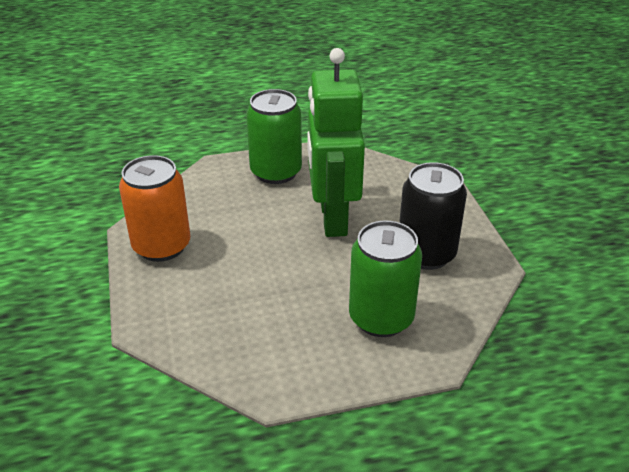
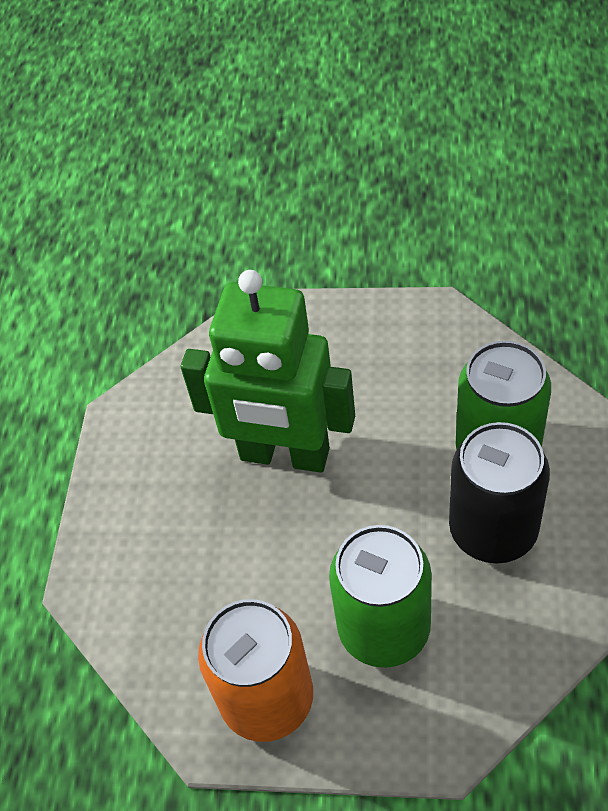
camera: 65 degrees left, 15 degrees up
(276, 172) = (142, 503): green can -> green can (384, 629)
(426, 254) = (394, 370): black can -> black can (493, 530)

